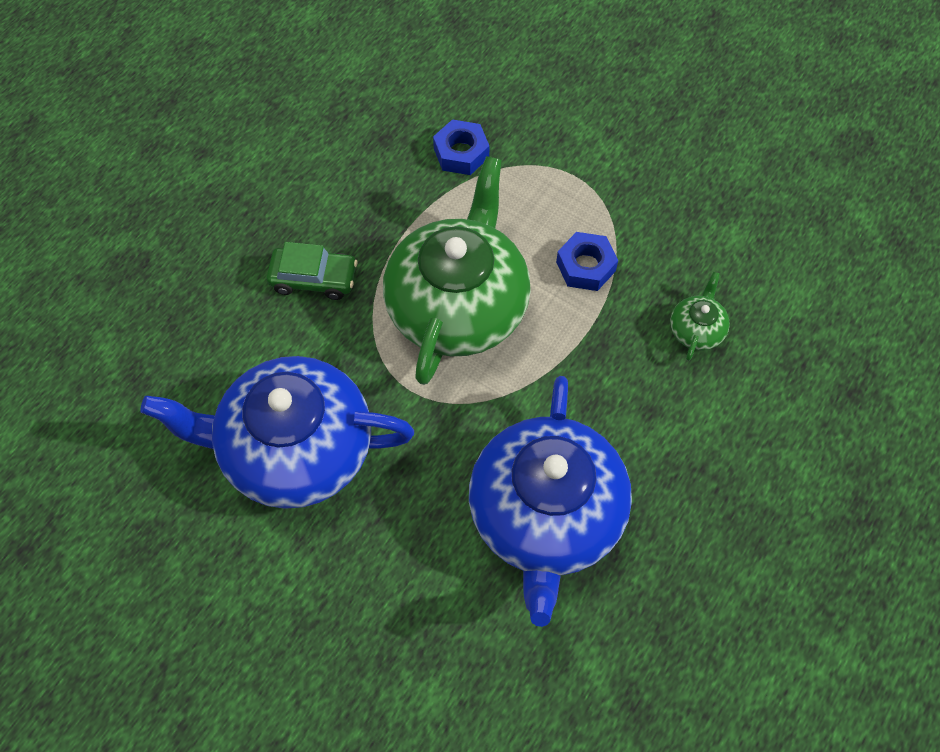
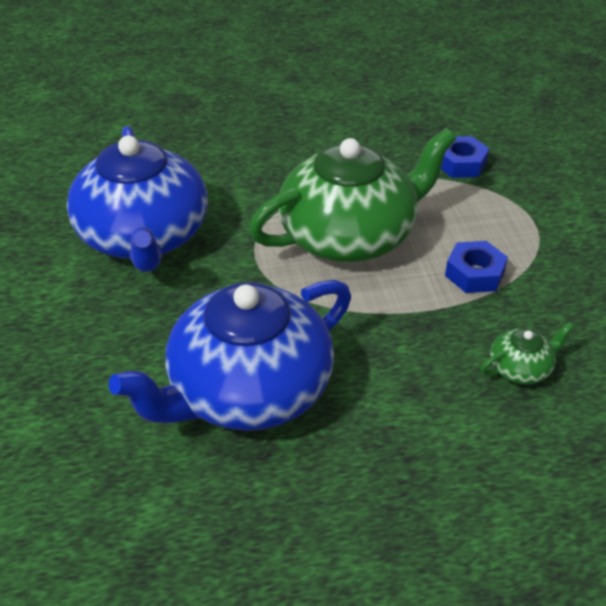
camera: 45 degrees right, 20 degrees down
(294, 449) = (144, 237): blue teapot -> blue teapot turned 150 degrees counterclockwise
(314, 278) = (275, 167): green car -> none

